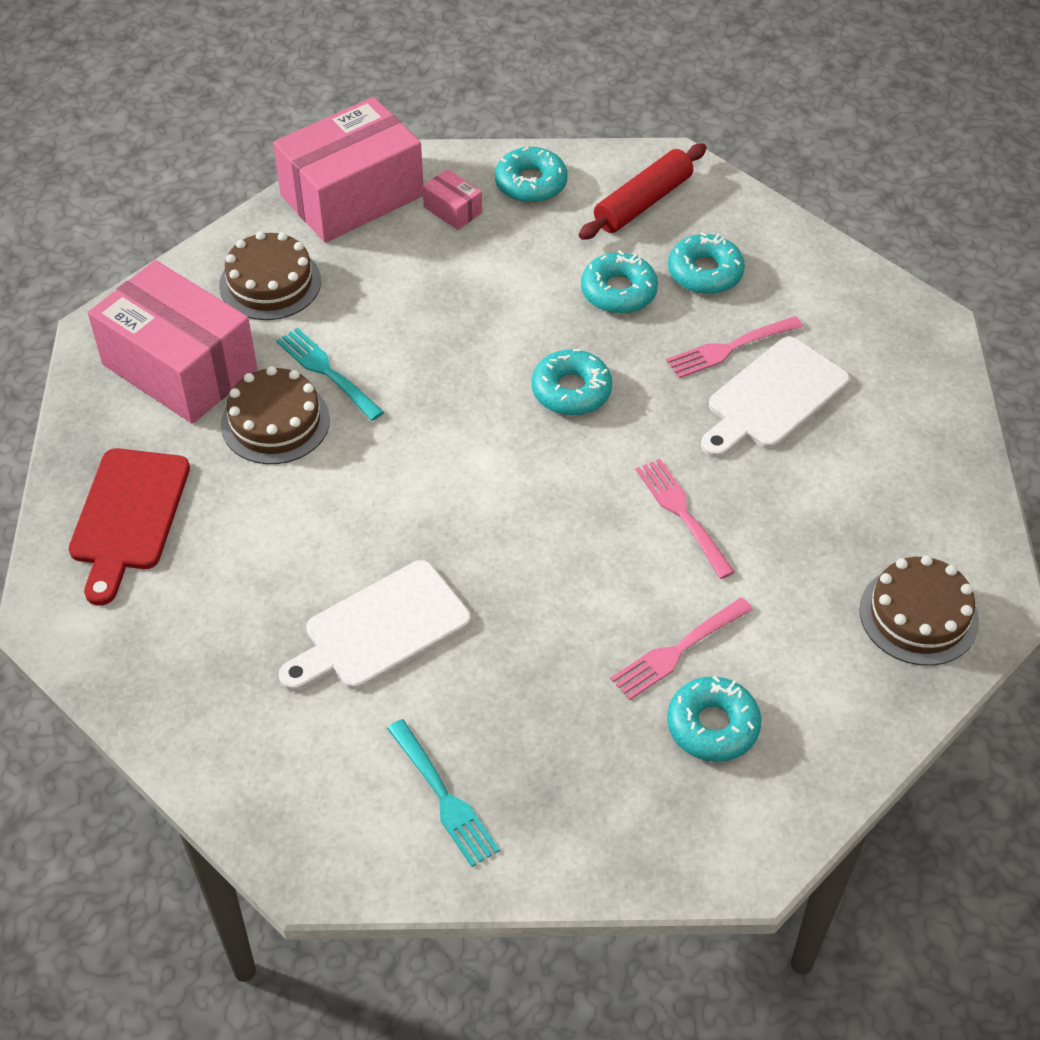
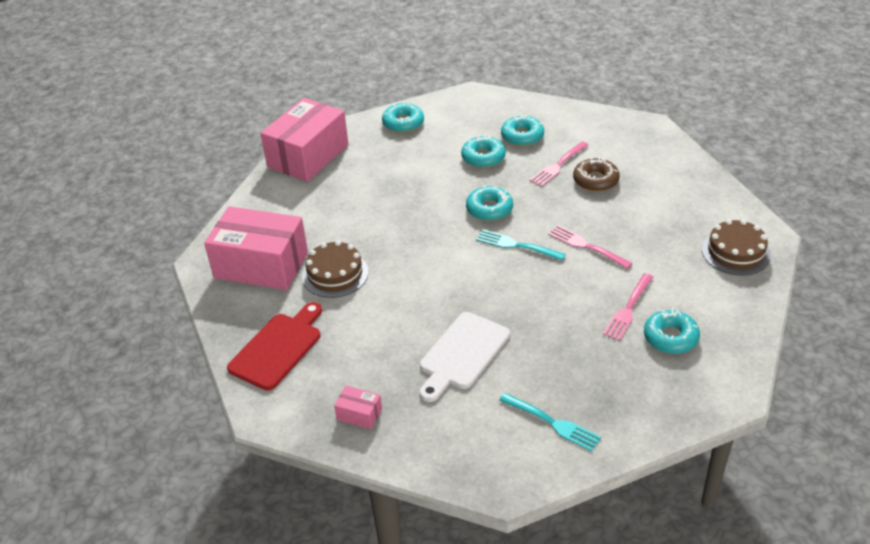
camera: 20 degrees left, 10 degrees down
(128, 516) = (278, 348): red cutting board -> red cutting board turned 135 degrees counterclockwise
(270, 283) = (288, 209): brown cake -> none
(328, 372) = (349, 241): turquoise fork -> turquoise fork (517, 245)
(452, 210) = (369, 147): pink box -> pink box (359, 414)
(643, 202) = (468, 115): red rolling pin -> none
(773, 398) = (595, 180): white cutting board -> brown donut

